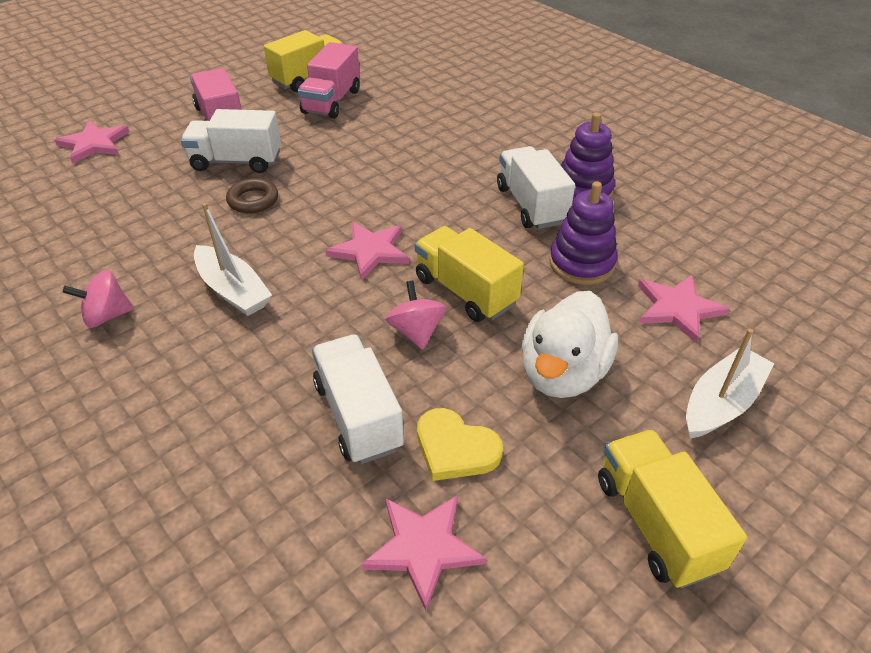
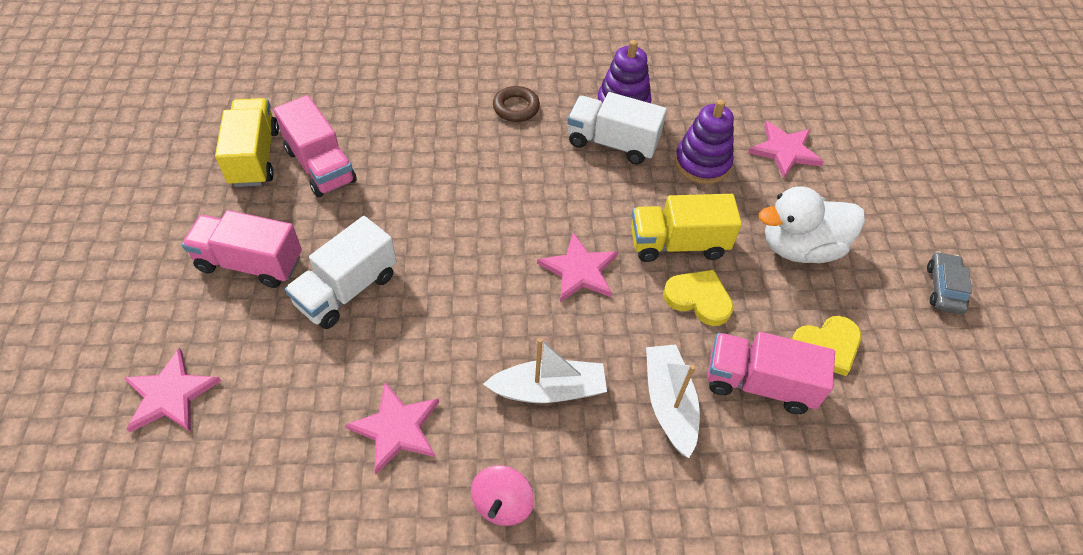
camera: 55 degrees left, 10 degrees up
(253, 200) = (427, 309): brown ring -> brown ring (516, 107)
(358, 416) = (759, 383): white truck -> pink truck
(416, 332) = (698, 299): pink spinning top -> yellow heart
(423, 548) = (896, 414): pink star -> pink star (396, 428)
(562, 373) = (800, 247): white duck -> white duck turned 105 degrees clockwise
(656, 523) = (943, 288): yellow truck -> grey car
(721, 403) = (876, 193): white boat -> white boat (669, 403)

